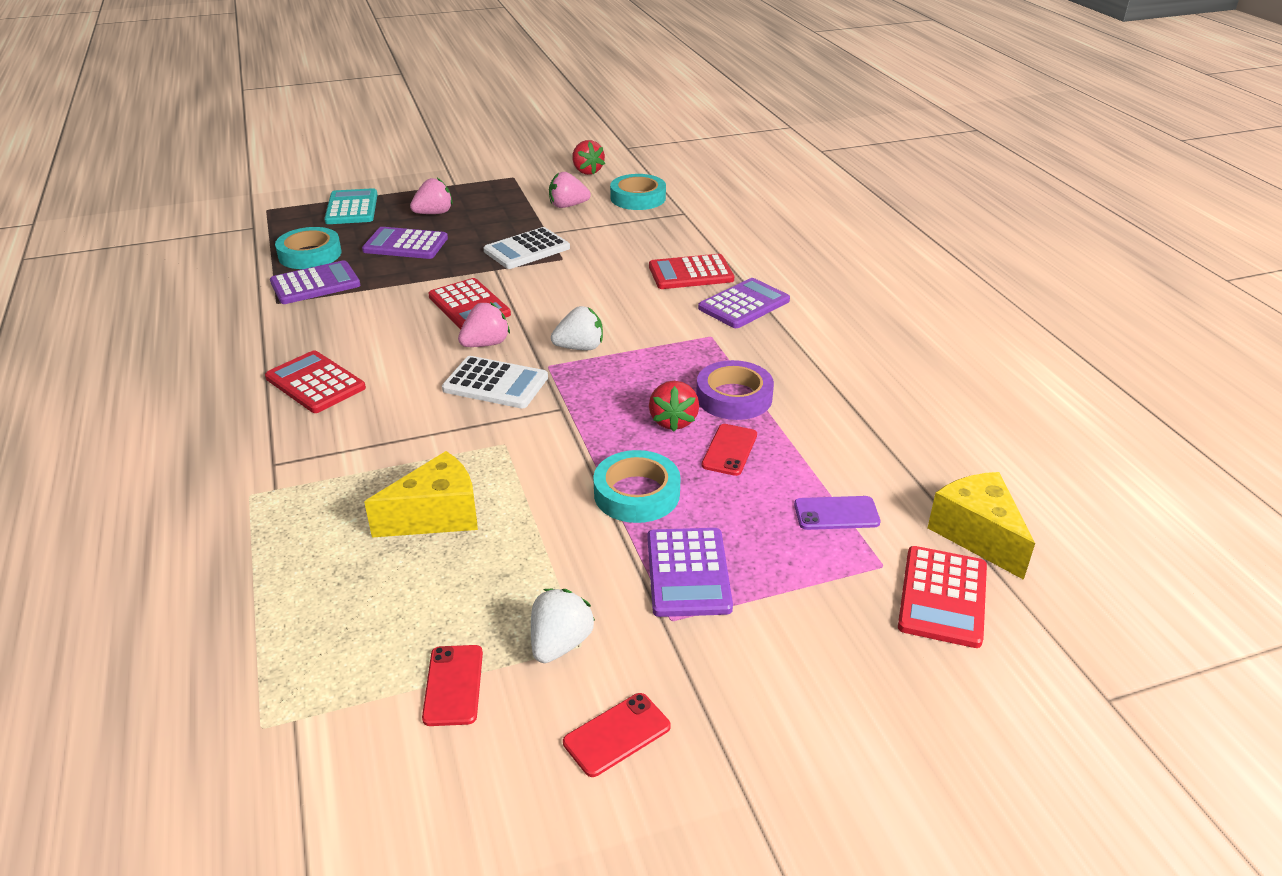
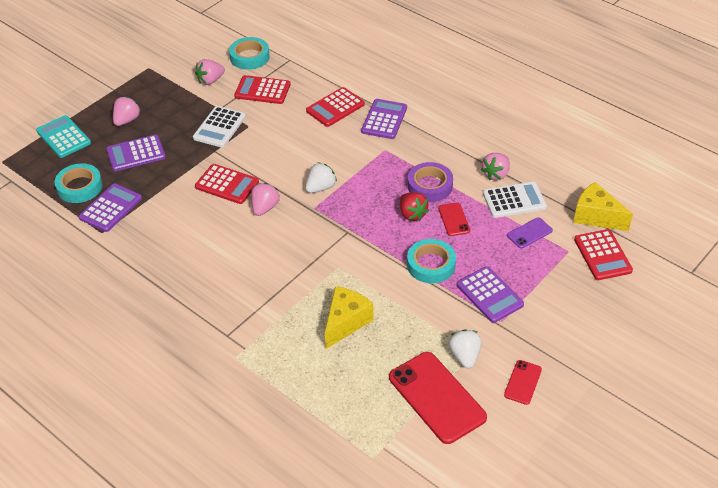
camera: 30 degrees left, 10 degrees up
(315, 383) = (193, 276): red calculator -> red calculator (262, 90)
(453, 685) = (437, 397): red phone -> red phone, size x2.05
(495, 383) = (297, 232): white calculator -> white calculator (514, 200)
(587, 171) = (194, 44): red strawberry -> none
(850, 418) = (496, 174): none -> pink strawberry

